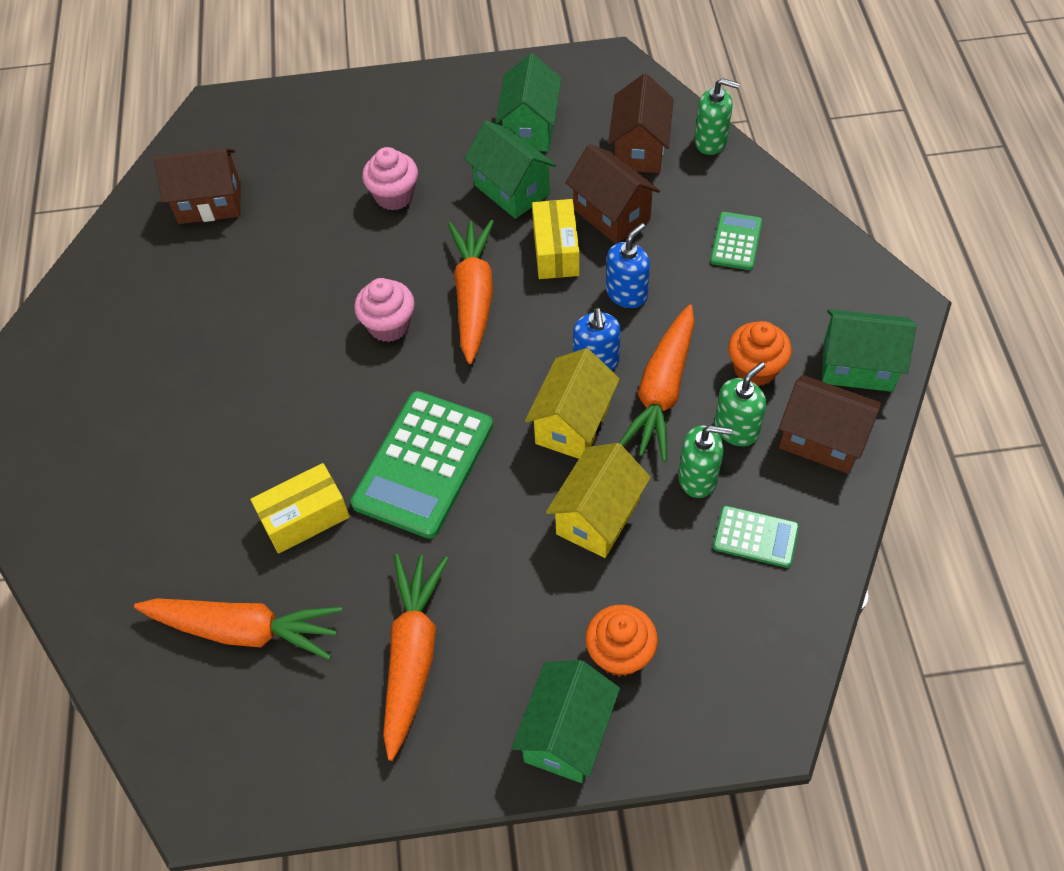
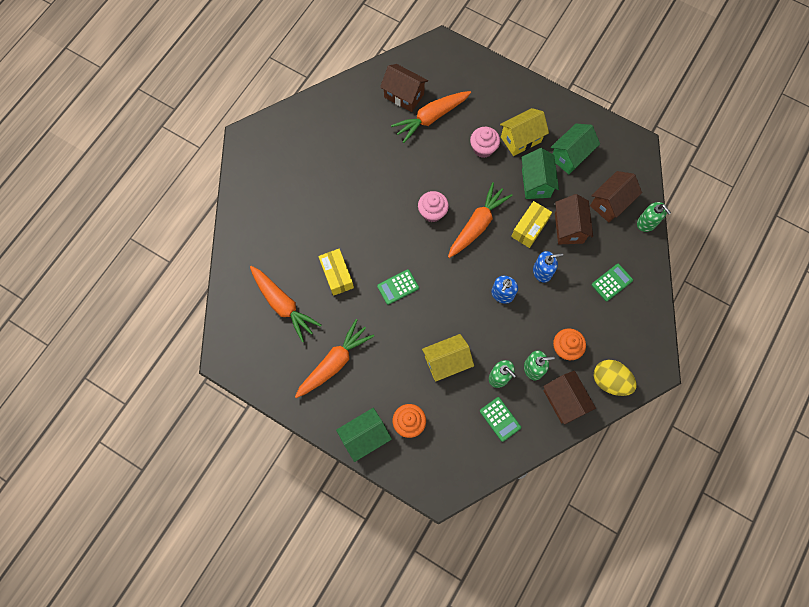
camera: 35 degrees right, 15 degrees up
(305, 518) = (337, 275): yellow box -> yellow box turned 60 degrees clockwise
(423, 464) = (398, 287): green calculator -> green calculator, size x0.51
(573, 424) = (469, 314): yellow house -> yellow house (521, 139)
(661, 392) = (517, 328): orange carrot -> orange carrot (431, 118)
(857, 366) = (610, 381): green house -> yellow egg

